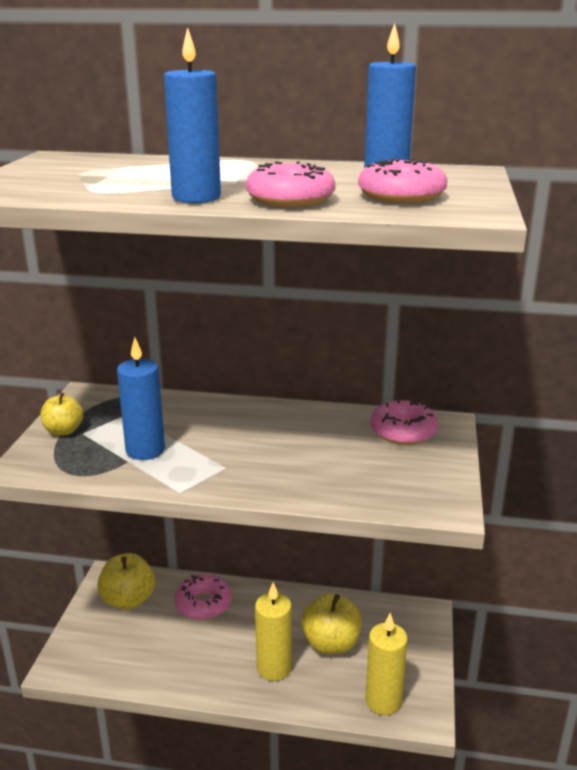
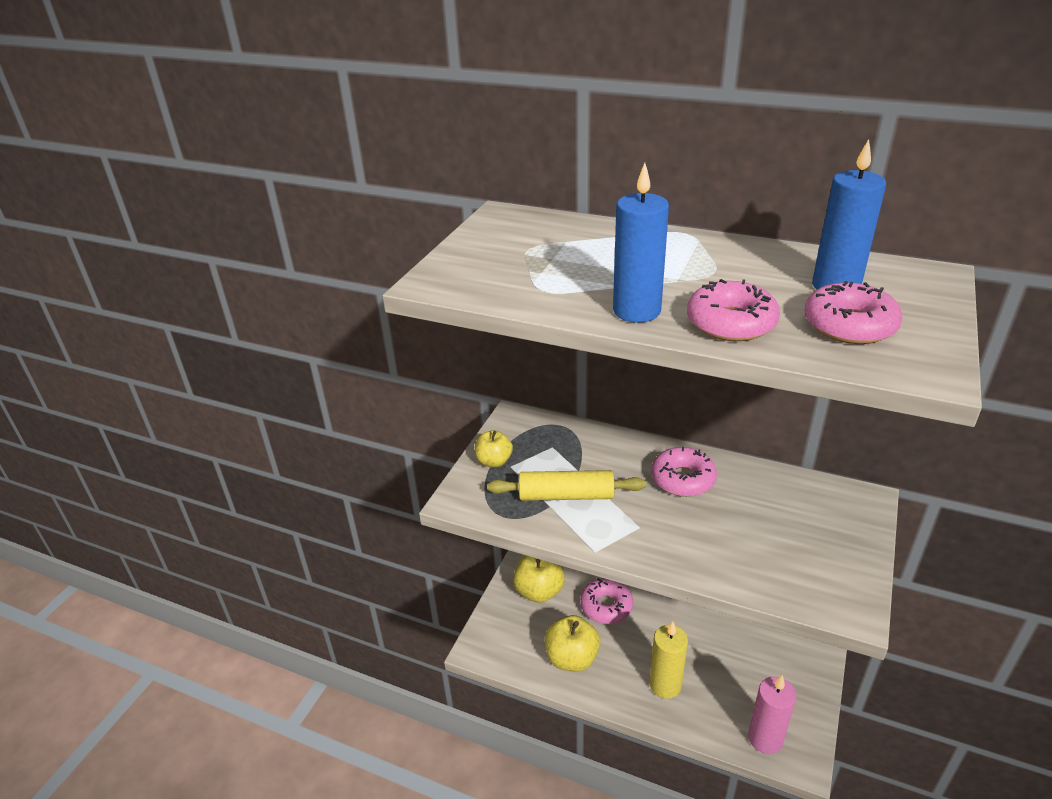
camera: 15 degrees right, 10 degrees up
(145, 450) = (566, 495): blue candle -> yellow rolling pin
(331, 643) = (721, 668): yellow apple -> yellow apple (572, 658)
(383, 701) = (765, 738): yellow candle -> pink candle
(403, 431) = (819, 504): pink donut -> pink donut (683, 479)

